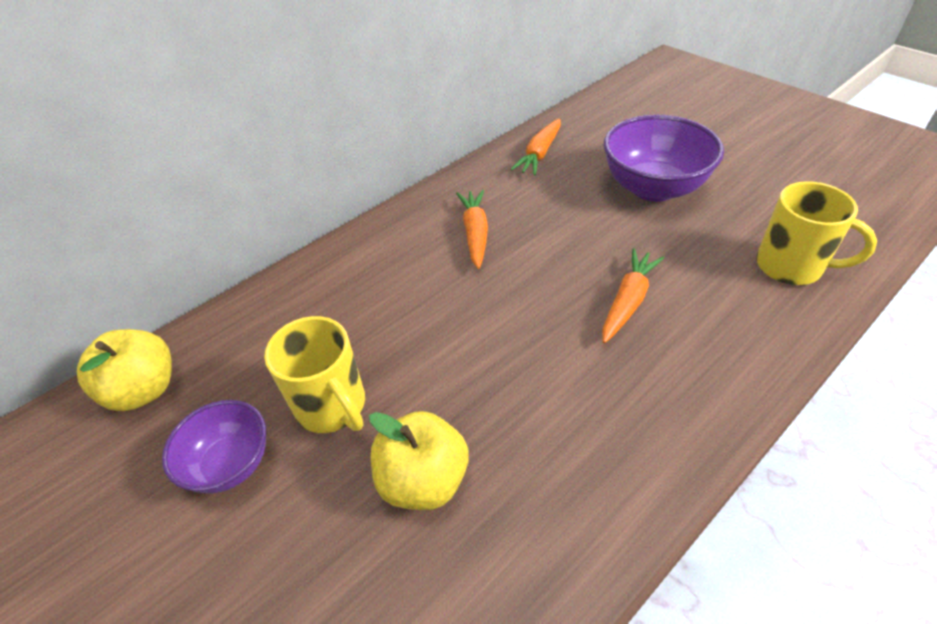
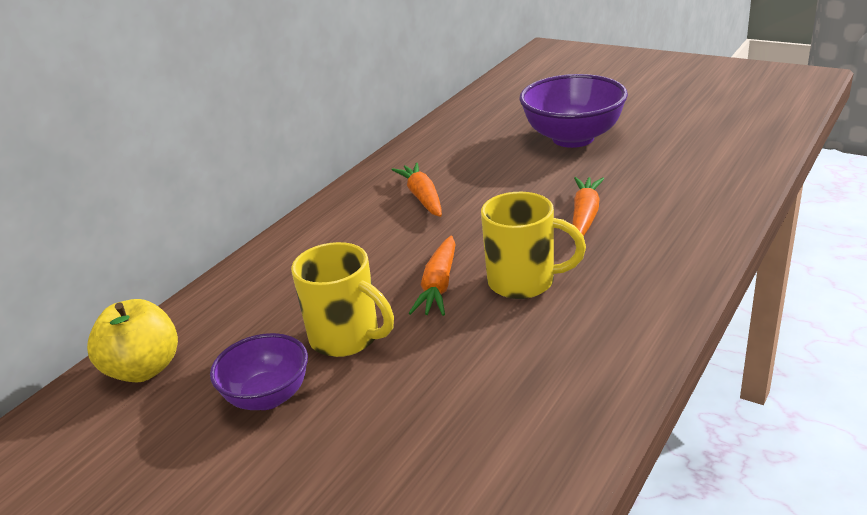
camera: 15 degrees left, 15 degrees down
(424, 480) = (459, 364): yellow apple -> none
(539, 154) = (456, 132): orange carrot -> orange carrot (438, 285)
(791, 267) = (712, 168): yellow mug -> yellow mug (524, 282)

